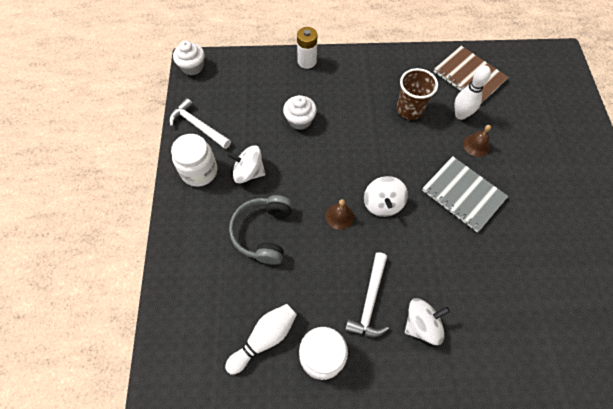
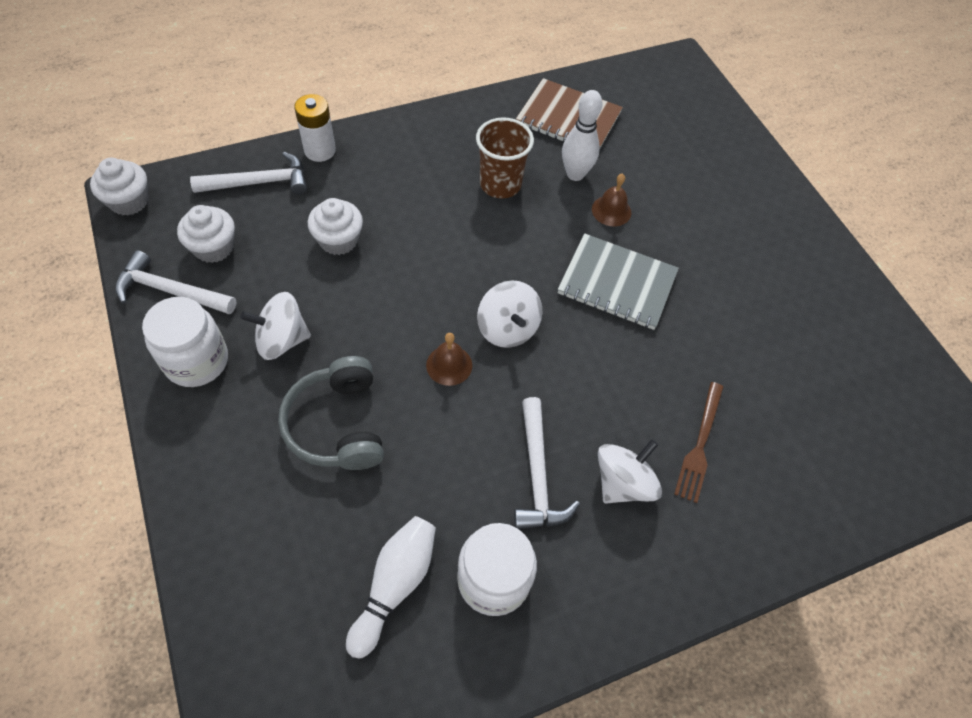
camera: 25 degrees left, 5 degrees down
(229, 106) = (213, 247): none -> white cupcake
(266, 73) = (259, 183): none -> white hammer
(481, 316) = (699, 444): none -> brown fork

